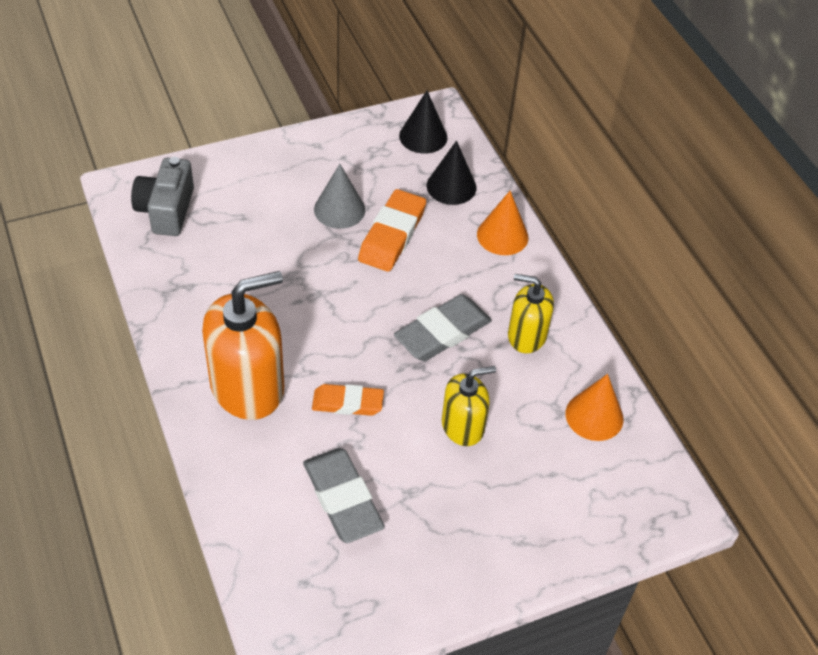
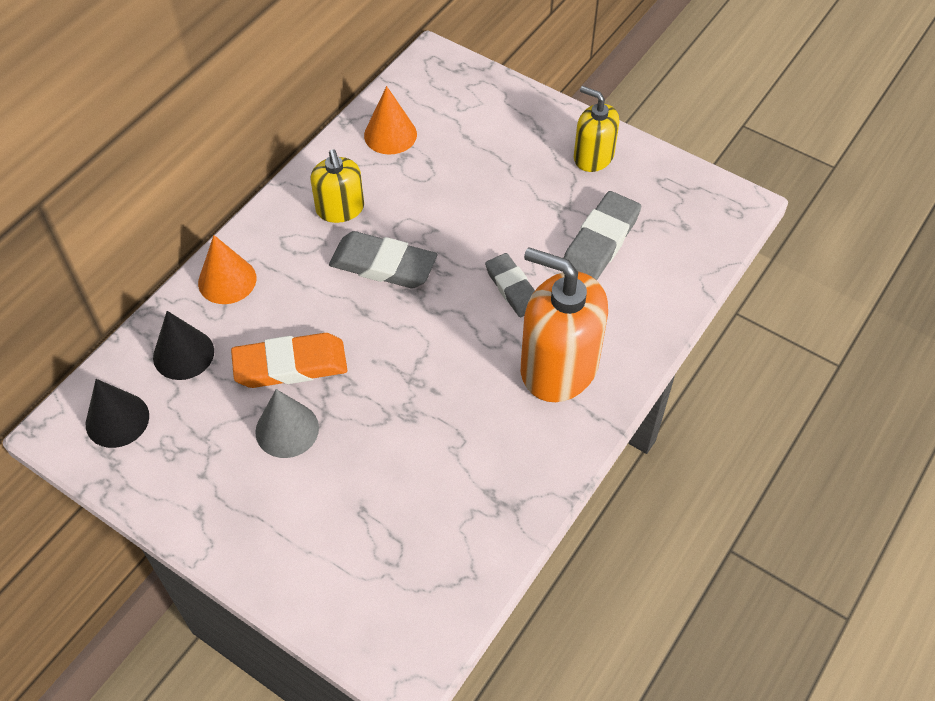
camera: 120 degrees left, 5 degrees up
(166, 210) = (408, 591): grey camera -> none
(347, 403) = (512, 288): orange eraser -> grey eraser
(463, 426) = (469, 205): yellow soap dispenser -> yellow soap dispenser (593, 157)

